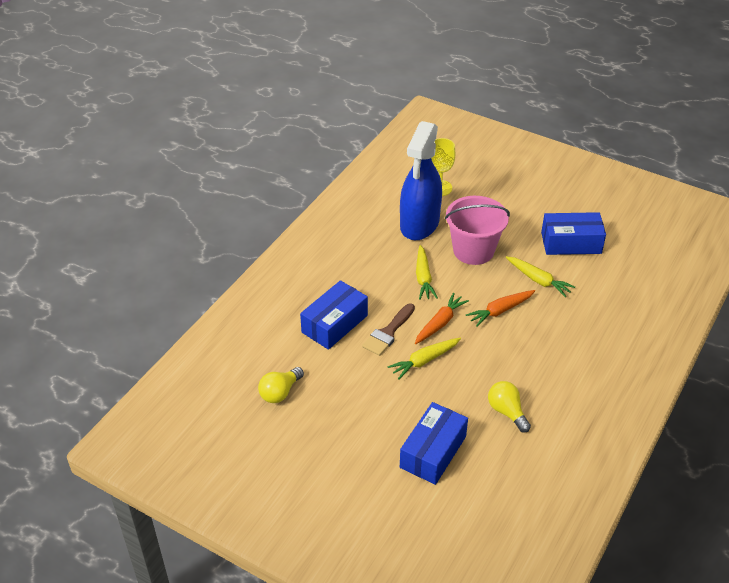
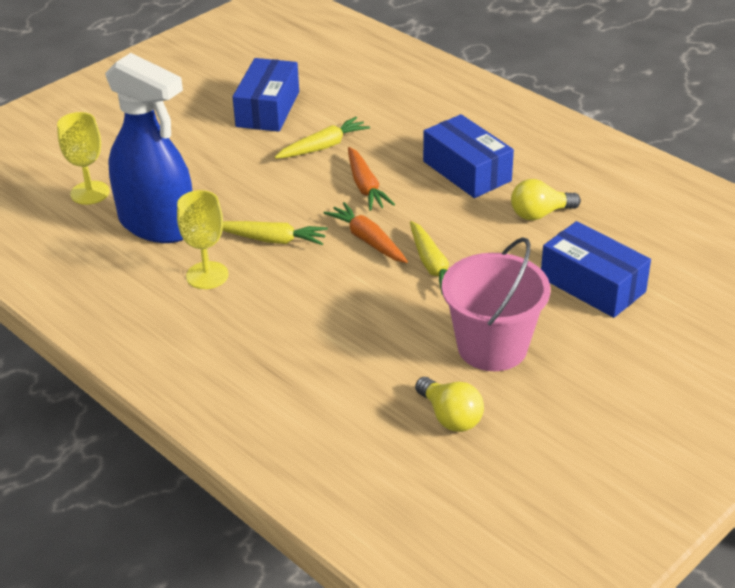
camera: 75 degrees left, 5 degrees down
(334, 324) = (329, 340): blue box -> blue box (467, 171)
(378, 257) = (207, 275): none -> yellow goblet
(388, 333) = (367, 290): brown brush -> none
(473, 250) = (240, 187): pink bucket -> pink bucket (492, 347)

